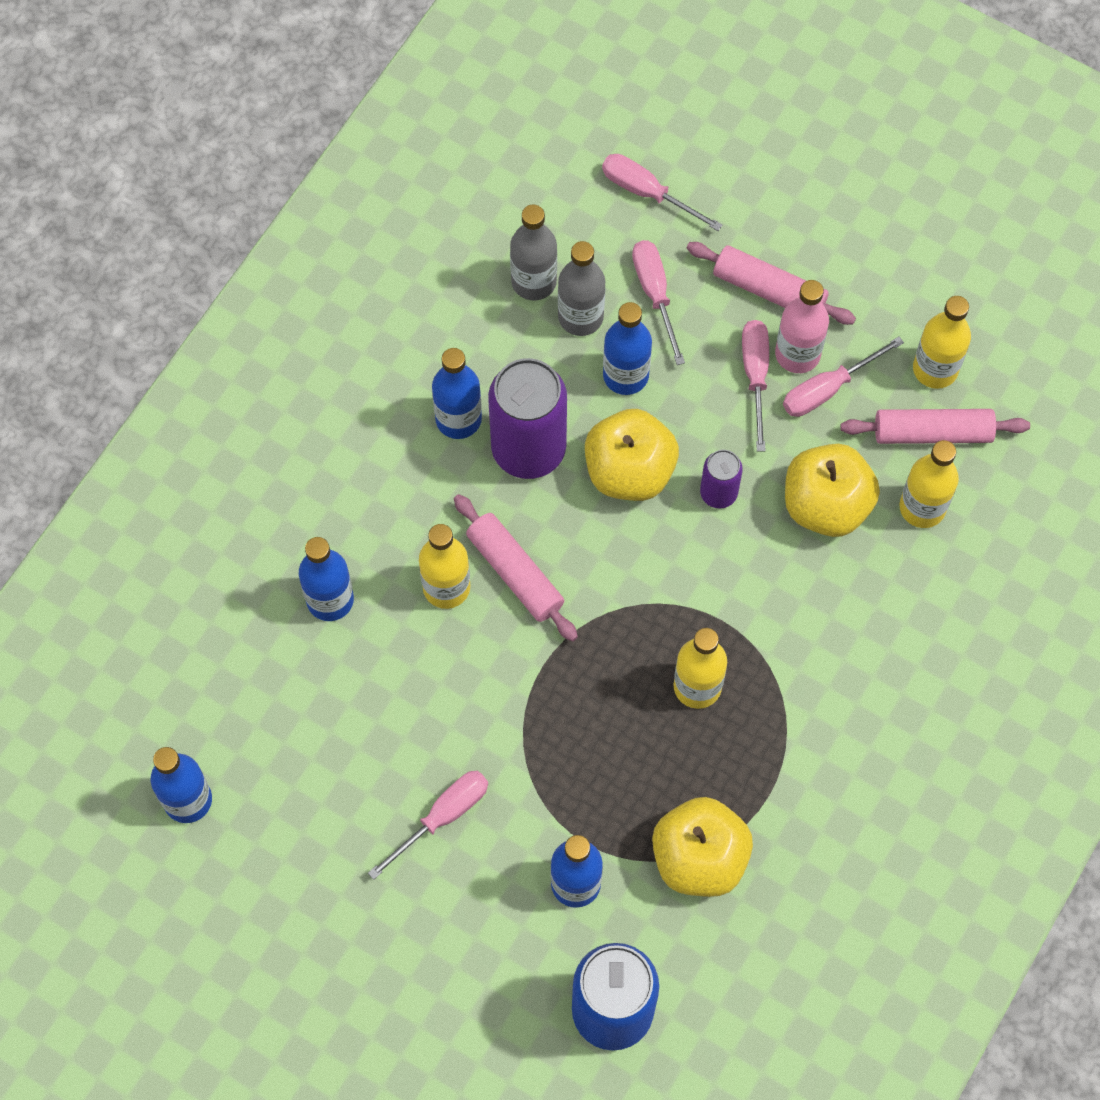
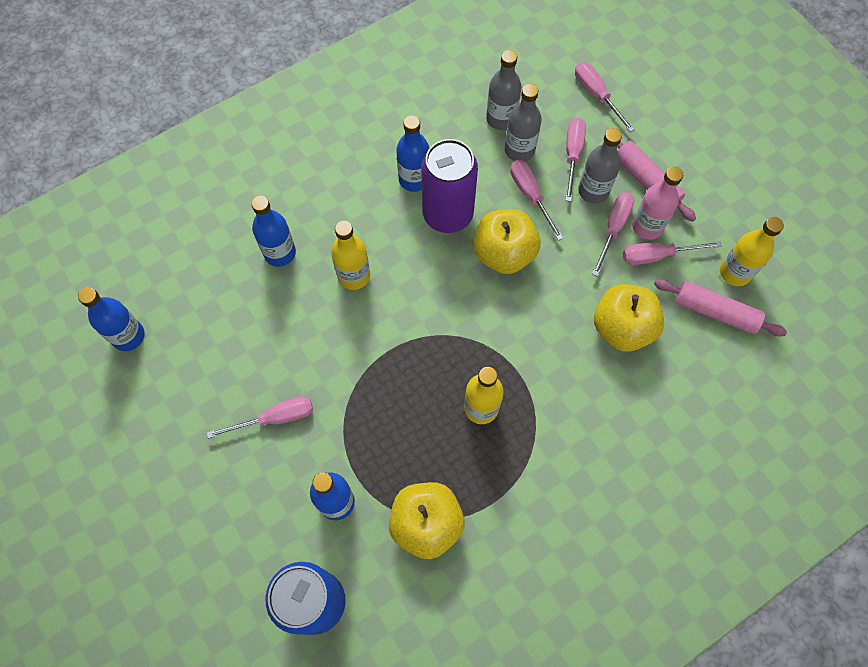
camera: 25 degrees right, 0 degrees up
(515, 573) = (400, 285): pink rolling pin -> none
(625, 375) = (530, 195): blue bottle -> pink screwdriver
(706, 334) = (593, 191): none -> grey bottle
(718, 493) = (555, 291): purple can -> none
(922, 507) = (687, 357): yellow bottle -> none

